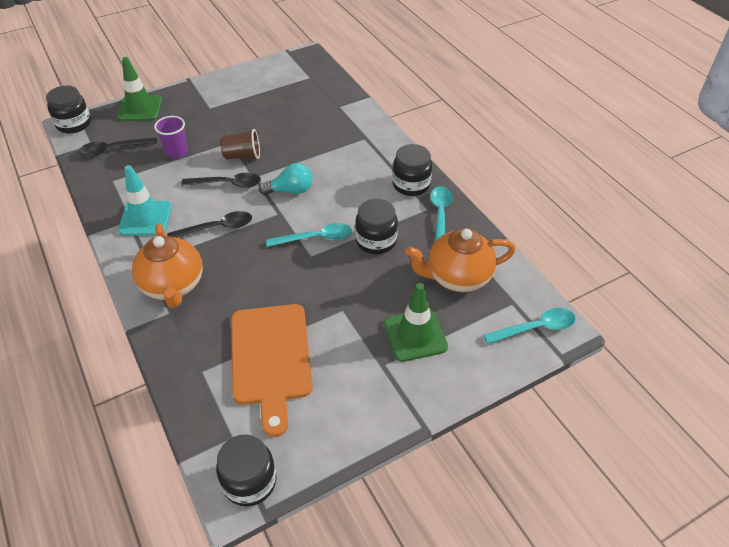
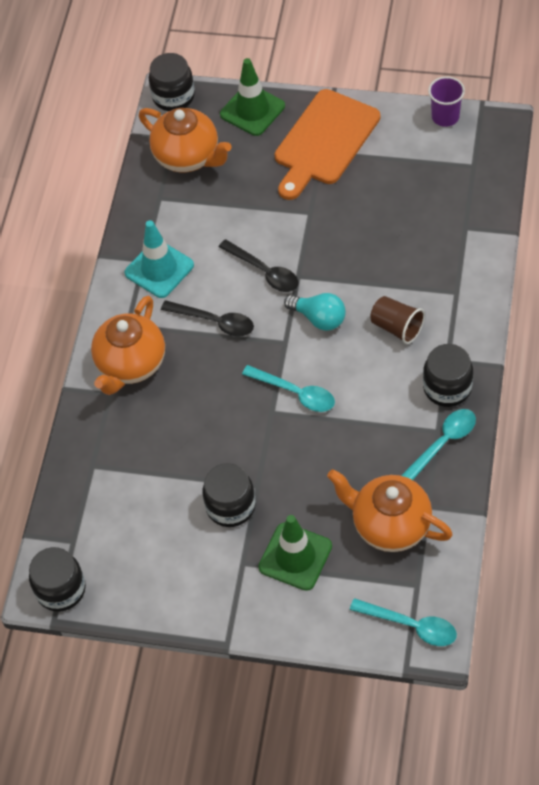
camera: 45 degrees right, 10 degrees up
(113, 149) = (188, 157): black spoon -> orange teapot
(176, 152) = (246, 197): purple cup -> purple cup (445, 117)
(242, 156) = (307, 242): brown cup -> brown cup (397, 327)
(271, 358) = (156, 494): orange cutting board -> orange cutting board (324, 141)
(376, 241) = (349, 433): black jar -> black jar (230, 506)

